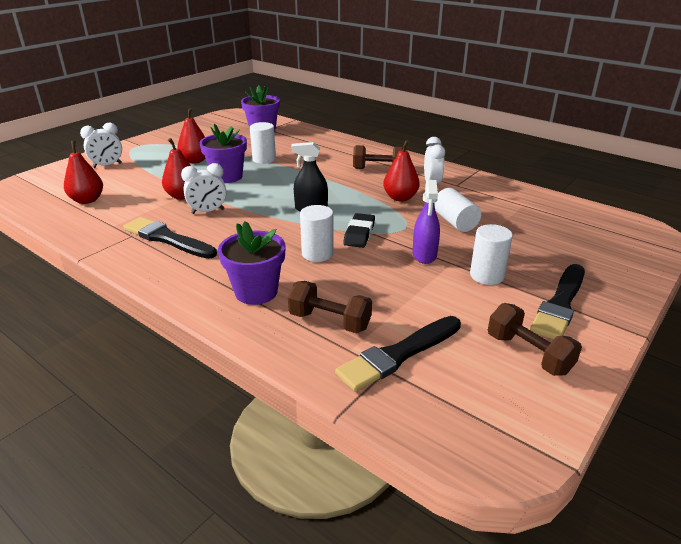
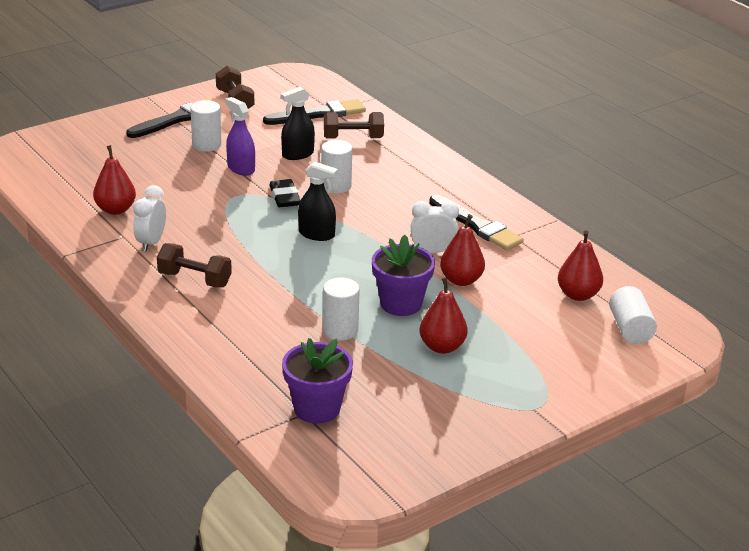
camera: 165 degrees left, 0 degrees up
(107, 165) = (573, 361): white clock -> none
(256, 292) = (401, 165): purple flower pot -> none
(330, 321) = (353, 138): brown dumbbell -> brown dumbbell turned 45 degrees counterclockwise
(359, 234) = (284, 197): black eraser -> black eraser turned 45 degrees counterclockwise
(380, 283) = (298, 154): none -> black spray bottle
(400, 198) = (207, 230): red pear -> red pear (115, 209)
(424, 255) = (241, 168): purple spray bottle -> purple spray bottle turned 60 degrees counterclockwise
(455, 222) = (179, 192): white cylinder -> white cylinder (630, 329)

